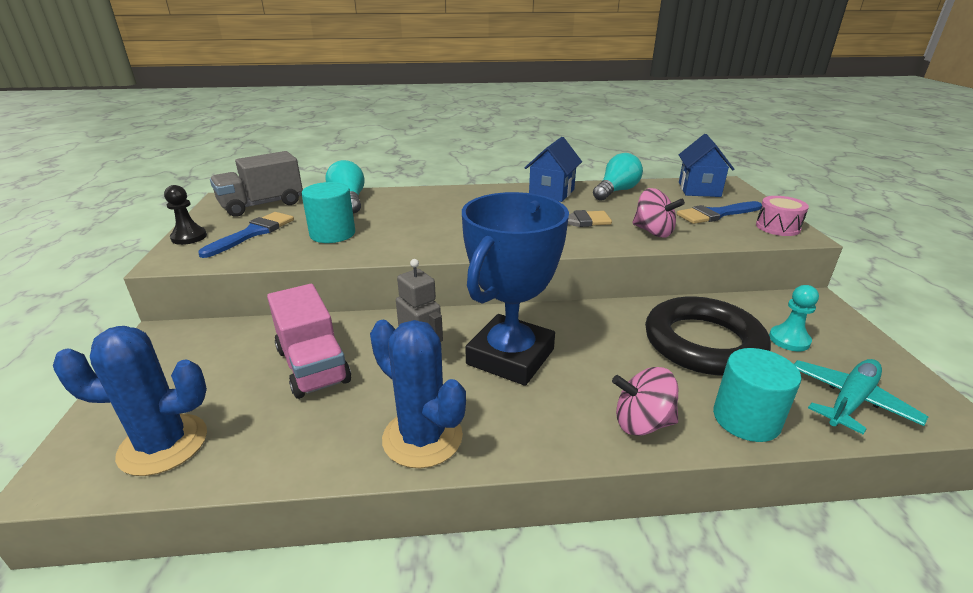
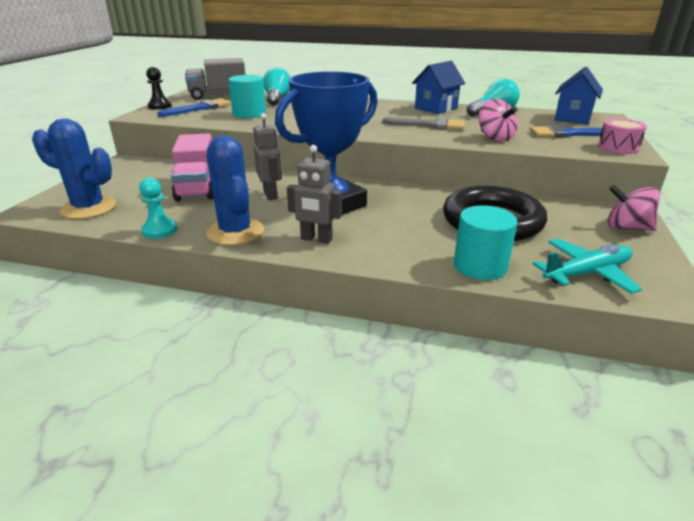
camera: 20 degrees right, 0 degrees up
(536, 423) = (316, 239): none -> grey robot
(642, 423) = (393, 253): pink spinning top -> pink spinning top (626, 228)
(789, 340) = (573, 231): turquoise pawn -> turquoise pawn (160, 230)

